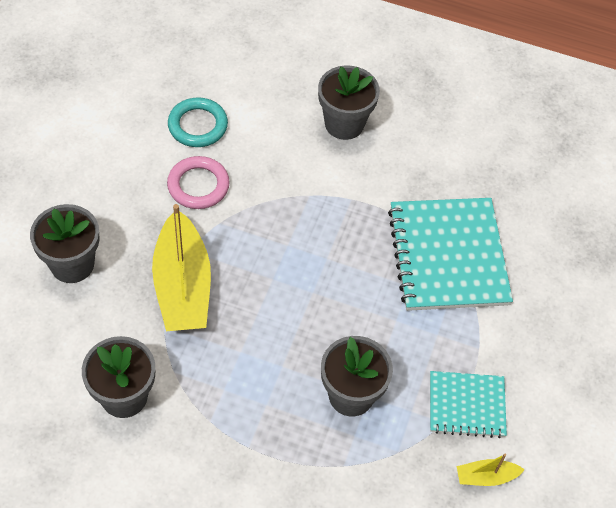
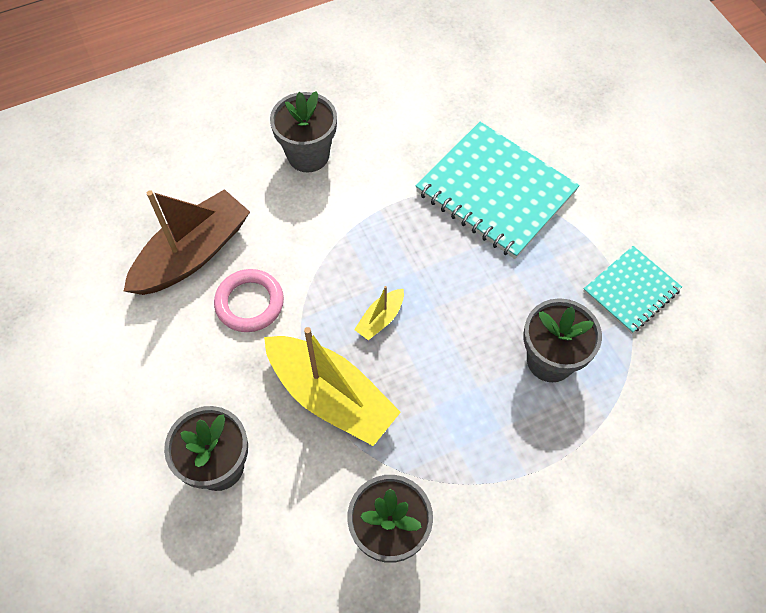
camera: 40 degrees left, 5 degrees up
(197, 125) = (192, 254): turquoise ring -> brown boat
(486, 477) = (700, 330): yellow boat -> yellow boat (380, 319)

